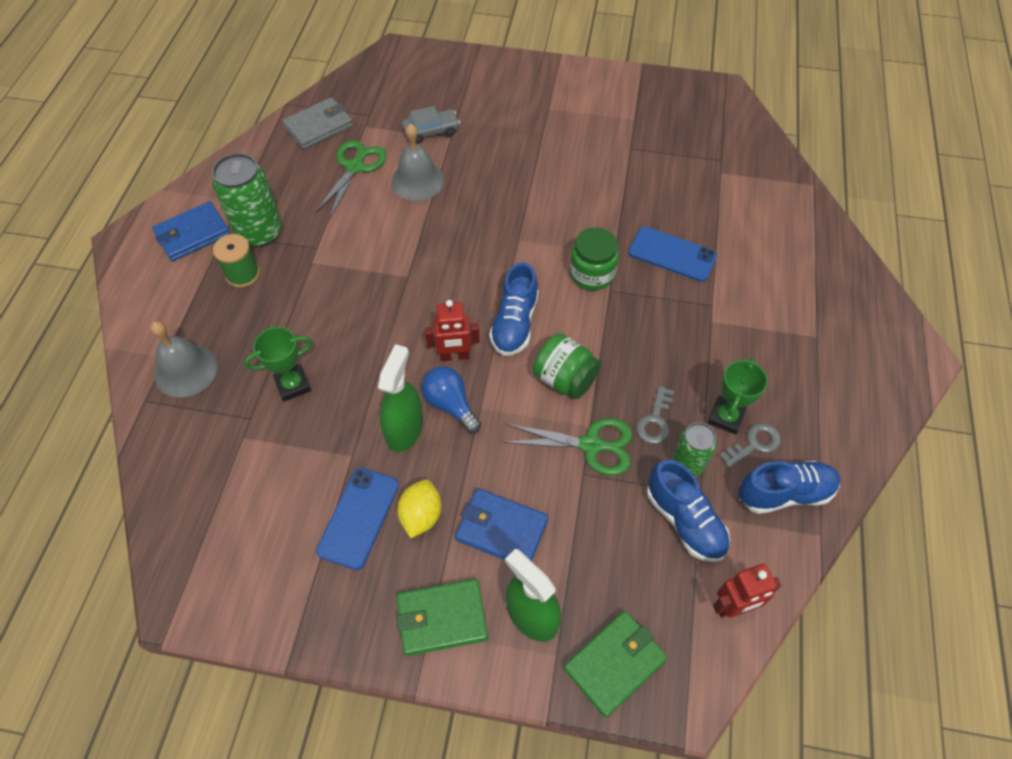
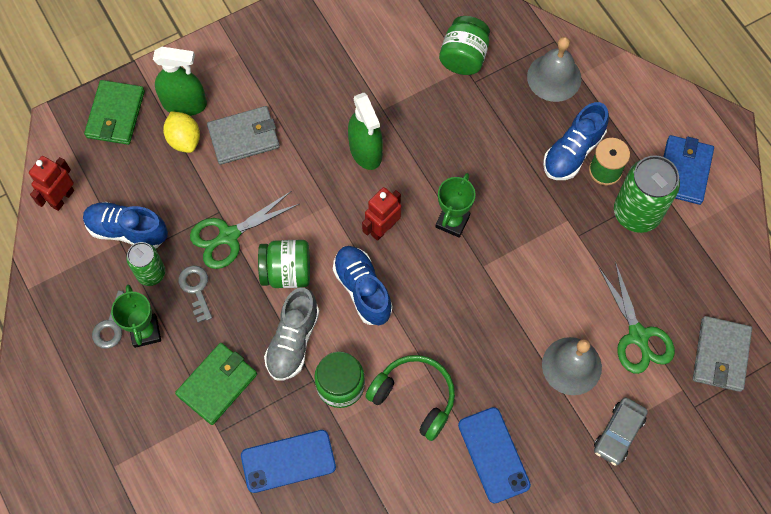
camera: 140 degrees right, 10 degrees up
(232, 448) = (463, 57): none -> green jar
(293, 385) = (472, 122): green trophy -> green trophy (452, 221)
(358, 517) = (340, 78): blue phone -> blue phone (493, 455)
(421, 515) = (302, 108): yellow lemon -> yellow lemon (184, 139)
(441, 618) = (237, 64): green wallet -> green wallet (217, 384)
(450, 405) = (351, 191): blue light bulb -> none
(501, 529) = (244, 137): blue wallet -> grey wallet
(544, 232) = (414, 397): none -> green headphones
(603, 326) = (293, 341): none -> grey shoe
(784, 493) = (68, 302): blue shoe -> blue shoe (573, 152)

